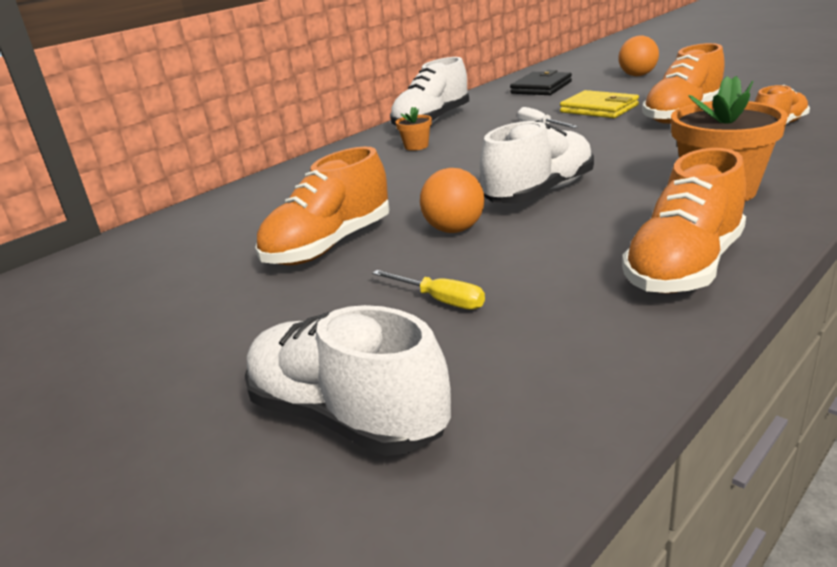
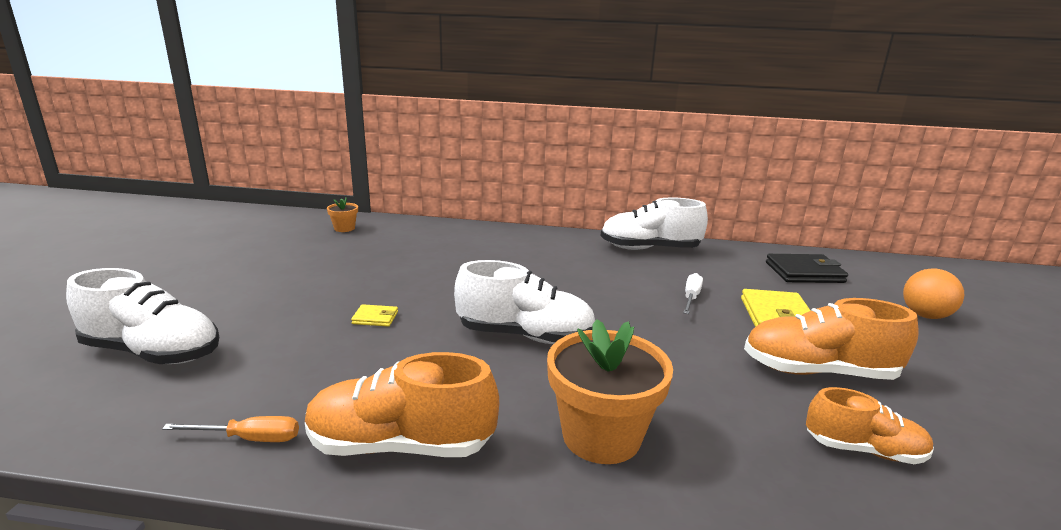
camera: 50 degrees right, 5 degrees down
(329, 246) = (380, 280): orange shoe -> none
(347, 417) = (153, 352): white shoe -> white shoe turned 105 degrees clockwise
(416, 146) = (586, 258): orange flower pot -> orange flower pot (344, 228)
(423, 257) = (375, 318): none -> yellow wallet
(440, 300) = (308, 343): yellow screwdriver -> none
(454, 229) = (429, 317): orange ball -> none
(623, 345) = (249, 439): none -> orange screwdriver

